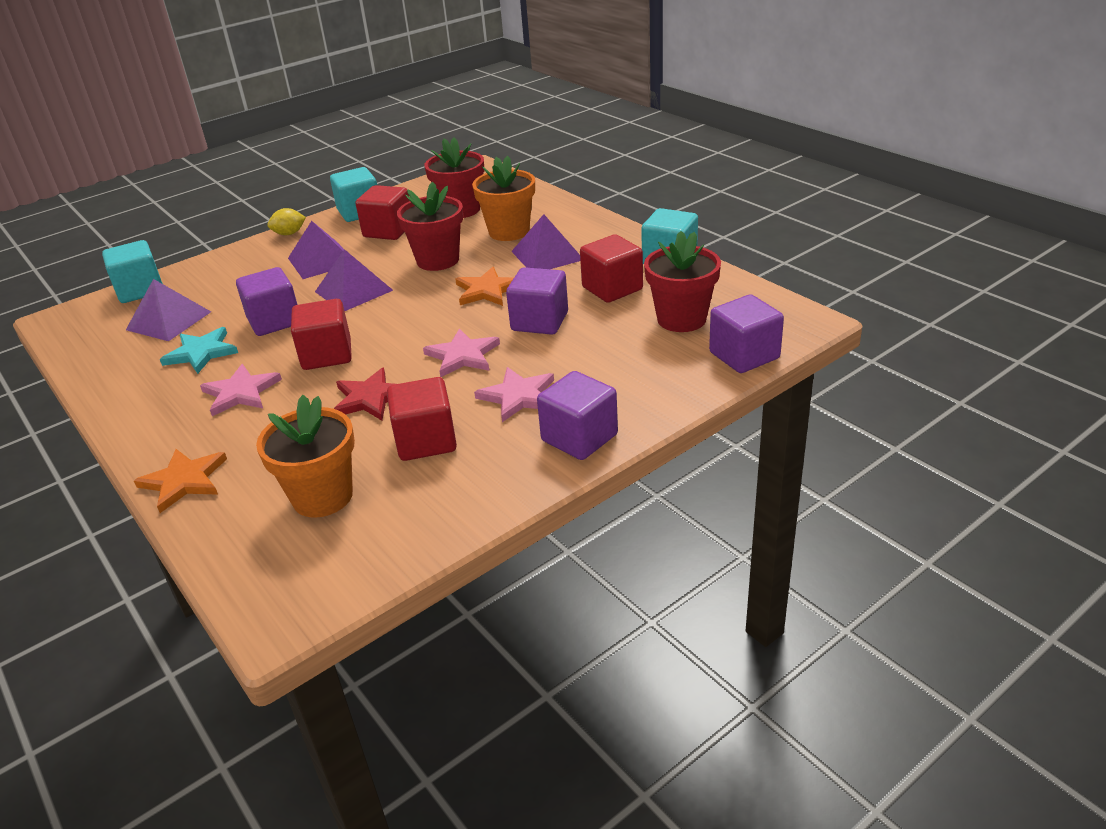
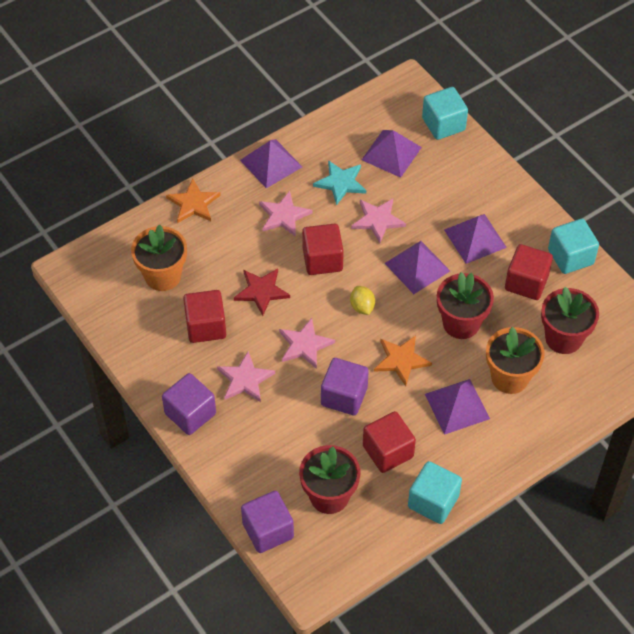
camera: 90 degrees right, 20 degrees up
(137, 413) = (271, 163): none -> purple pyramid
(274, 321) = (377, 220): purple cube -> pink star
(289, 234) = (532, 208): yellow lemon -> yellow lemon (362, 307)

